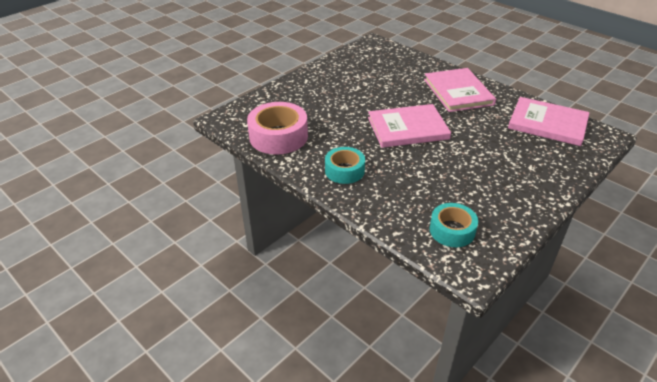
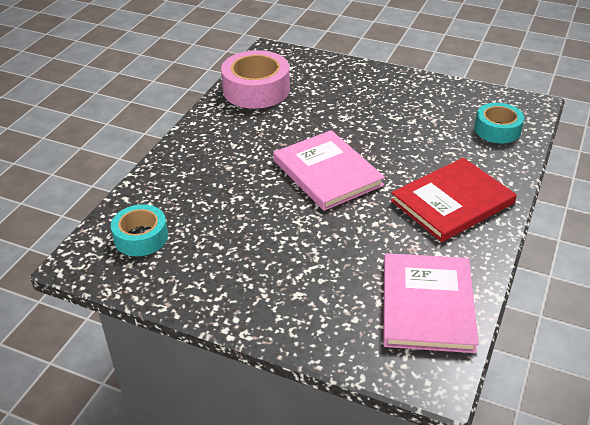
camera: 70 degrees right, 0 degrees up
(344, 170) = (216, 144): turquoise tape -> turquoise tape (497, 130)
(458, 92) = (452, 202): pink book -> red book

